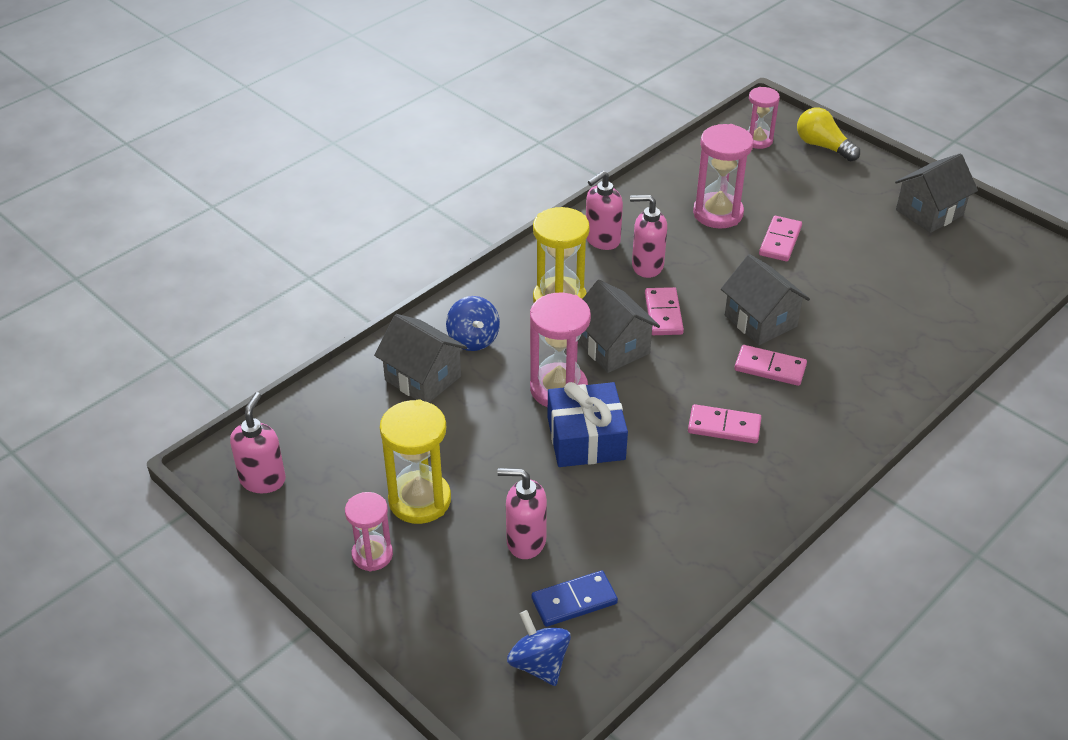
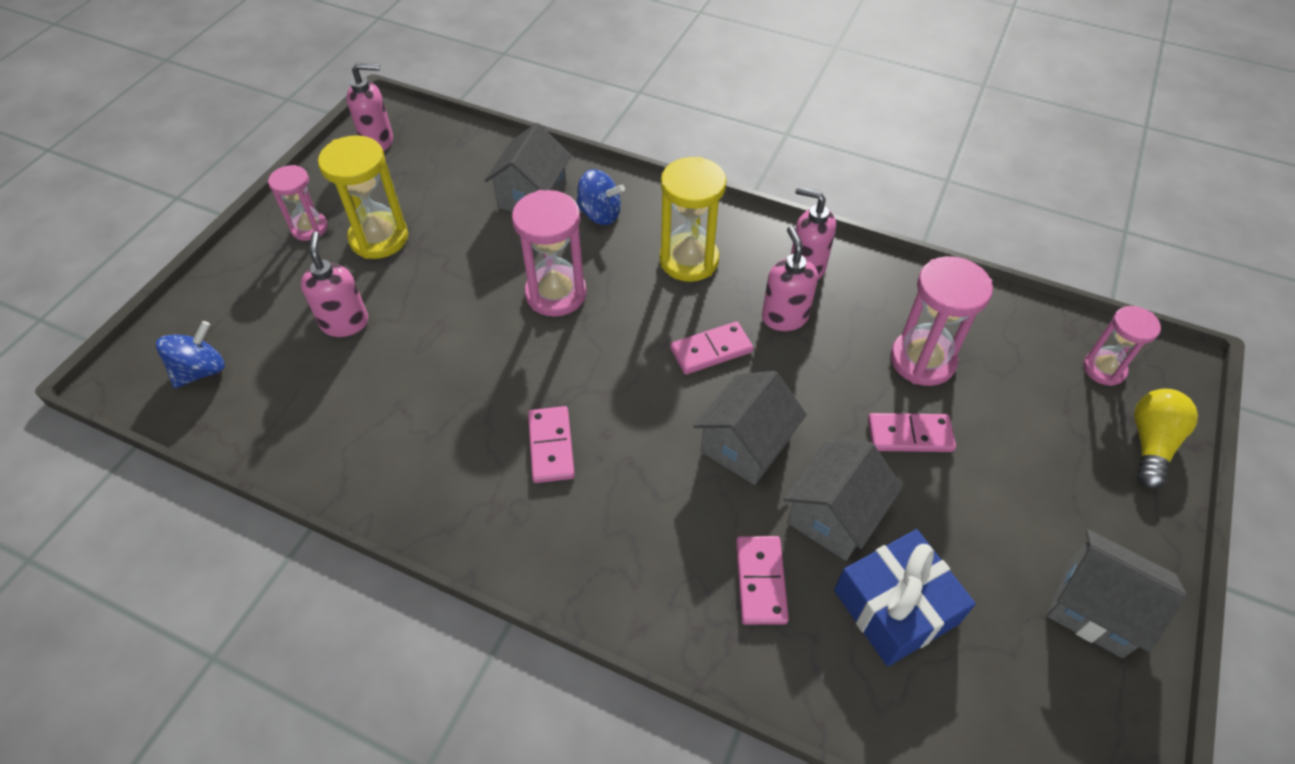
camera: 70 degrees right, 10 degrees up
(473, 339) = (600, 214): blue spinning top -> blue spinning top turned 120 degrees counterclockwise
(574, 601) = (278, 377): blue domino -> none
(586, 438) = (493, 332): blue gift -> blue gift (895, 607)
(613, 347) = (636, 321): grey house -> grey house (834, 516)
(770, 368) = (666, 471): pink domino -> pink domino (760, 581)

